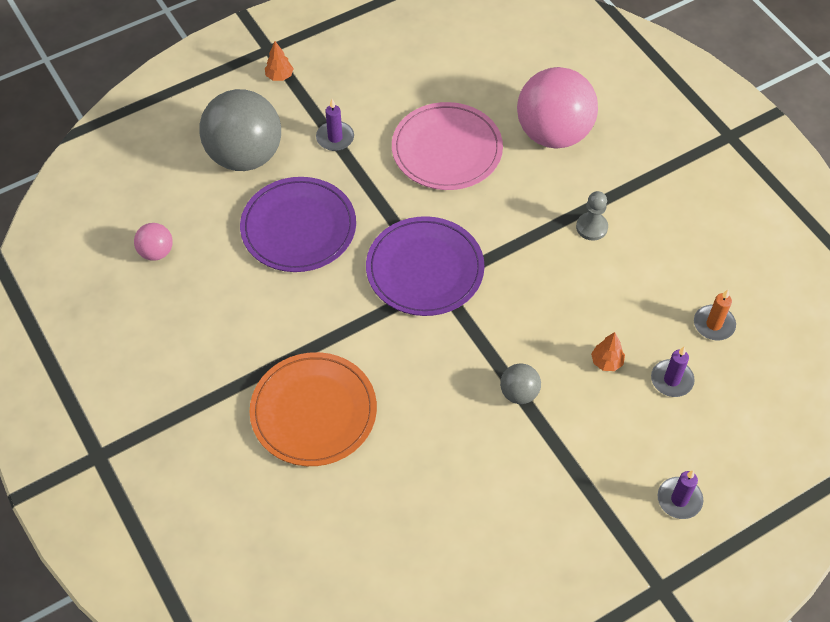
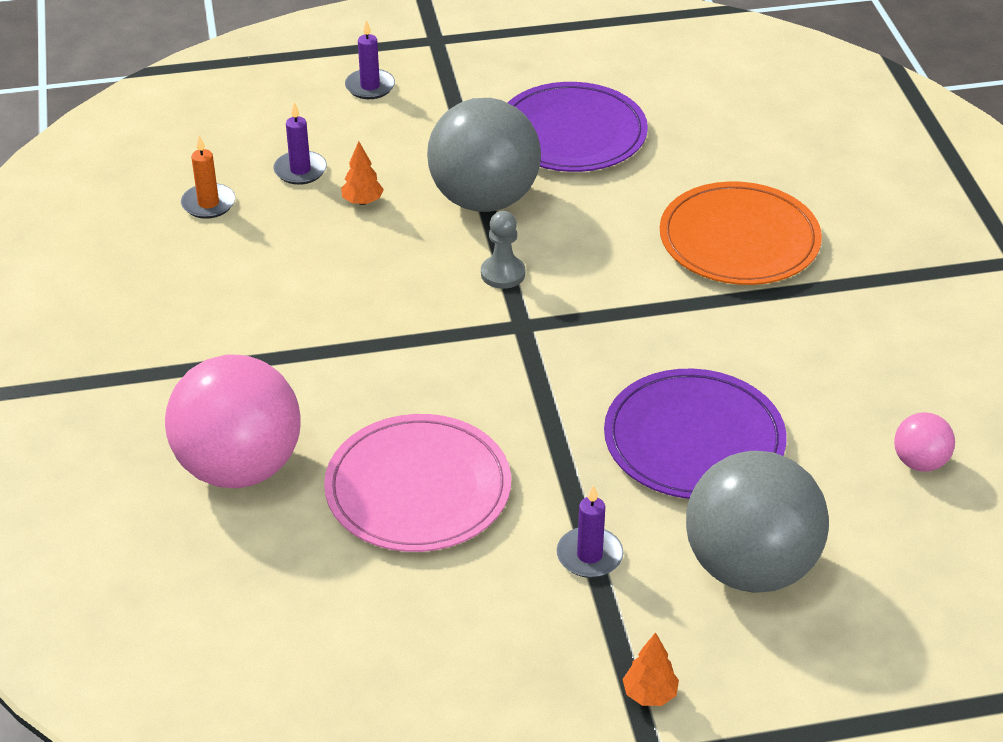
camera: 160 degrees left, 15 degrees down
(425, 269) = (533, 345): purple plate -> purple plate (572, 133)
(519, 393) = (484, 199): grey ball -> grey ball, size x2.22
(591, 227) = (276, 335): grey pawn -> grey pawn (503, 274)

